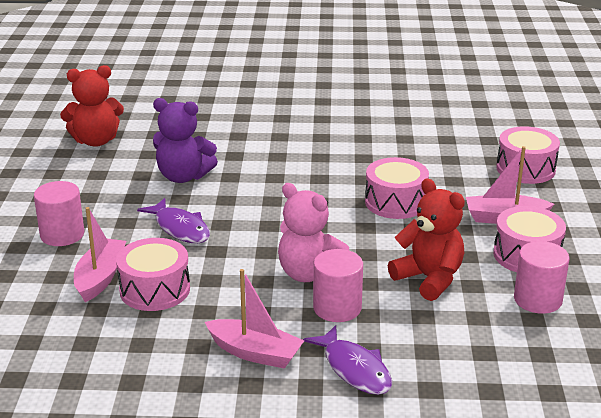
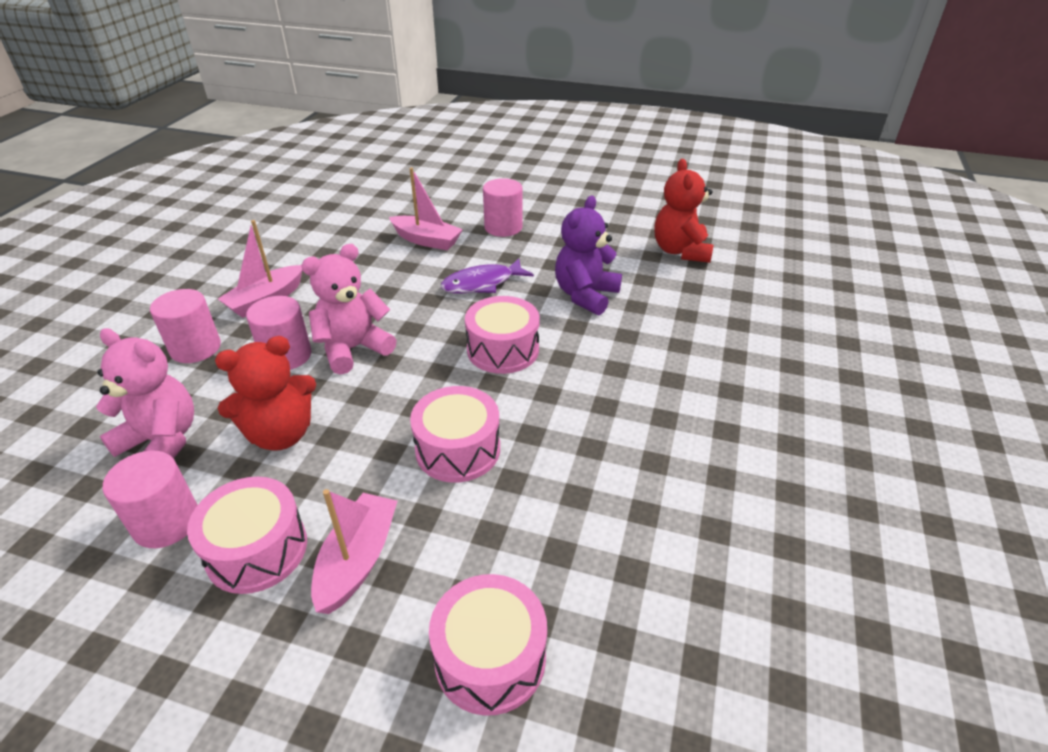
camera: 105 degrees right, 10 degrees up
(155, 289) = (391, 263): pink drum -> pink drum (503, 350)
(354, 369) = (195, 348): purple fish -> pink cylinder
(475, 335) = (162, 441): none -> pink teddy bear

